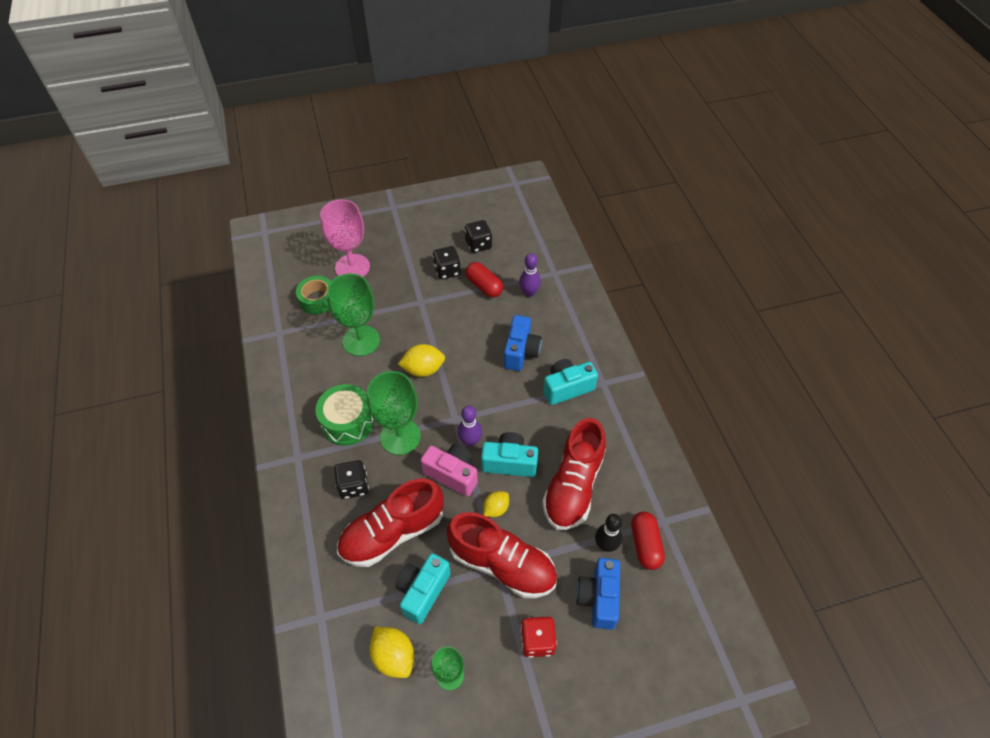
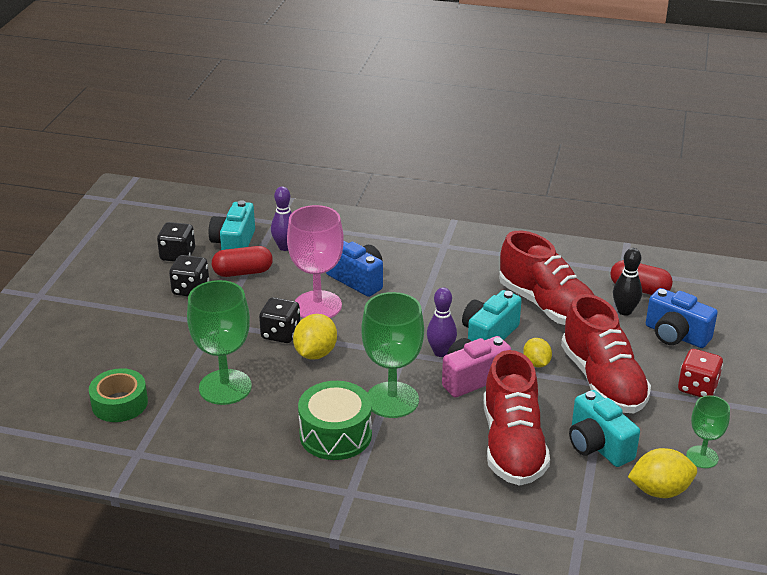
camera: 60 degrees left, 20 degrees down
(352, 267) = (99, 358): pink goblet -> pink goblet (317, 305)
(353, 486) = (429, 457): black dice -> black dice (280, 334)
(502, 564) = (602, 381): red shoe -> red shoe turned 105 degrees clockwise
(567, 388) = (430, 268): turquoise camera -> turquoise camera (234, 244)

